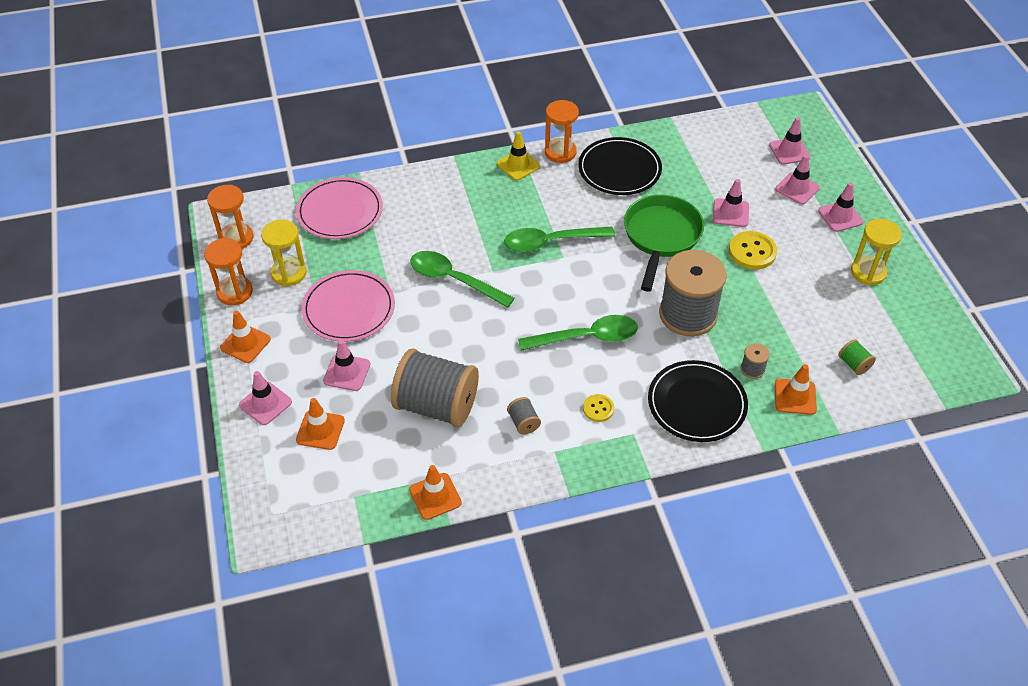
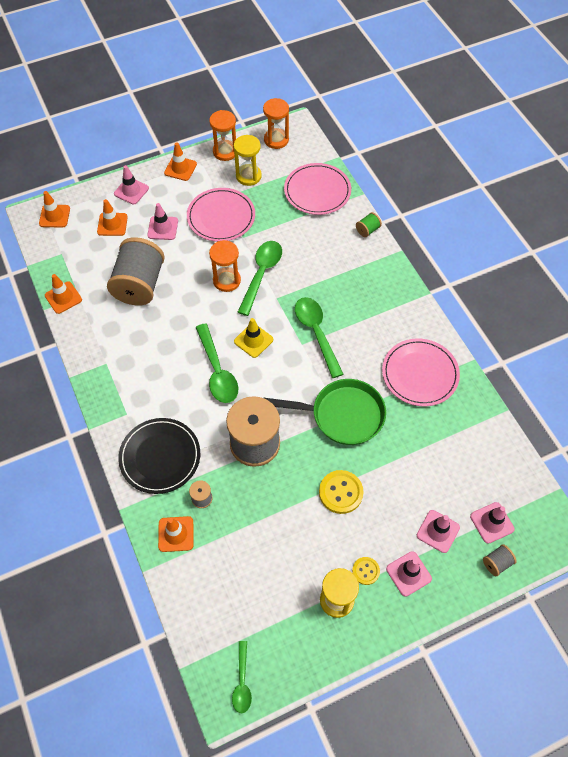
camera: 80 degrees right, 10 degrees up
(279, 502) = (54, 216): none -> orange traffic cone
(518, 165) = (402, 297): yellow traffic cone -> yellow traffic cone (253, 340)
(523, 422) = (130, 340): grey spool -> grey spool (496, 563)
(560, 152) = (428, 325): orange hourglass -> orange hourglass (227, 280)
(598, 409) = (147, 387): yellow button -> yellow button (365, 571)
(619, 169) = (420, 374): black plate -> pink plate
(730, 213) = (387, 471): pink traffic cone -> none
(854, 364) = (219, 585): green spool -> green spool (367, 230)
(954, 356) = (242, 682): none -> green spoon

